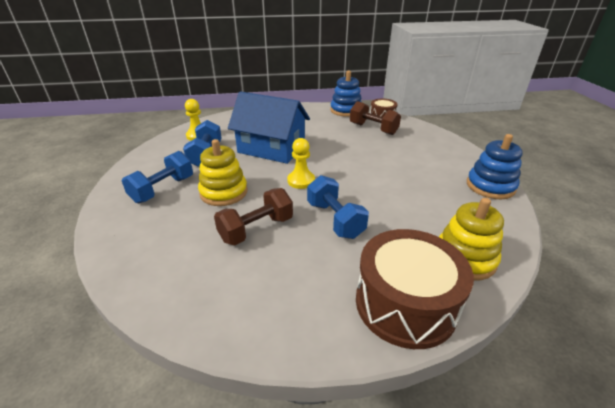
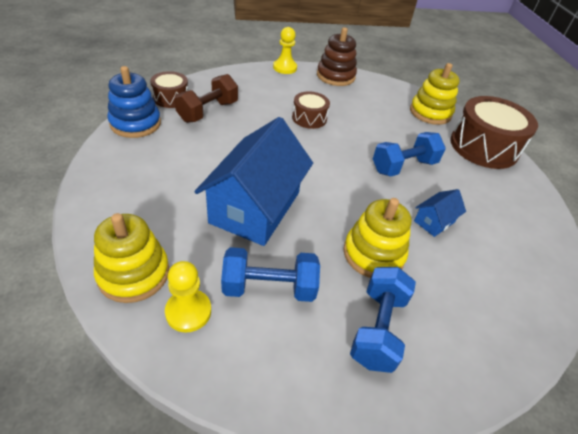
camera: 95 degrees left, 10 degrees up
(163, 189) = (378, 328): blue dumbbell -> blue dumbbell turned 75 degrees clockwise
(224, 122) = (134, 273): none -> yellow stacking toy
(256, 229) = (434, 221): brown dumbbell -> blue house
(301, 181) = (338, 184): yellow pawn -> yellow pawn (285, 68)
(391, 169) = (309, 118): none -> brown drum
(490, 186) = (335, 76): blue stacking toy -> brown stacking toy

